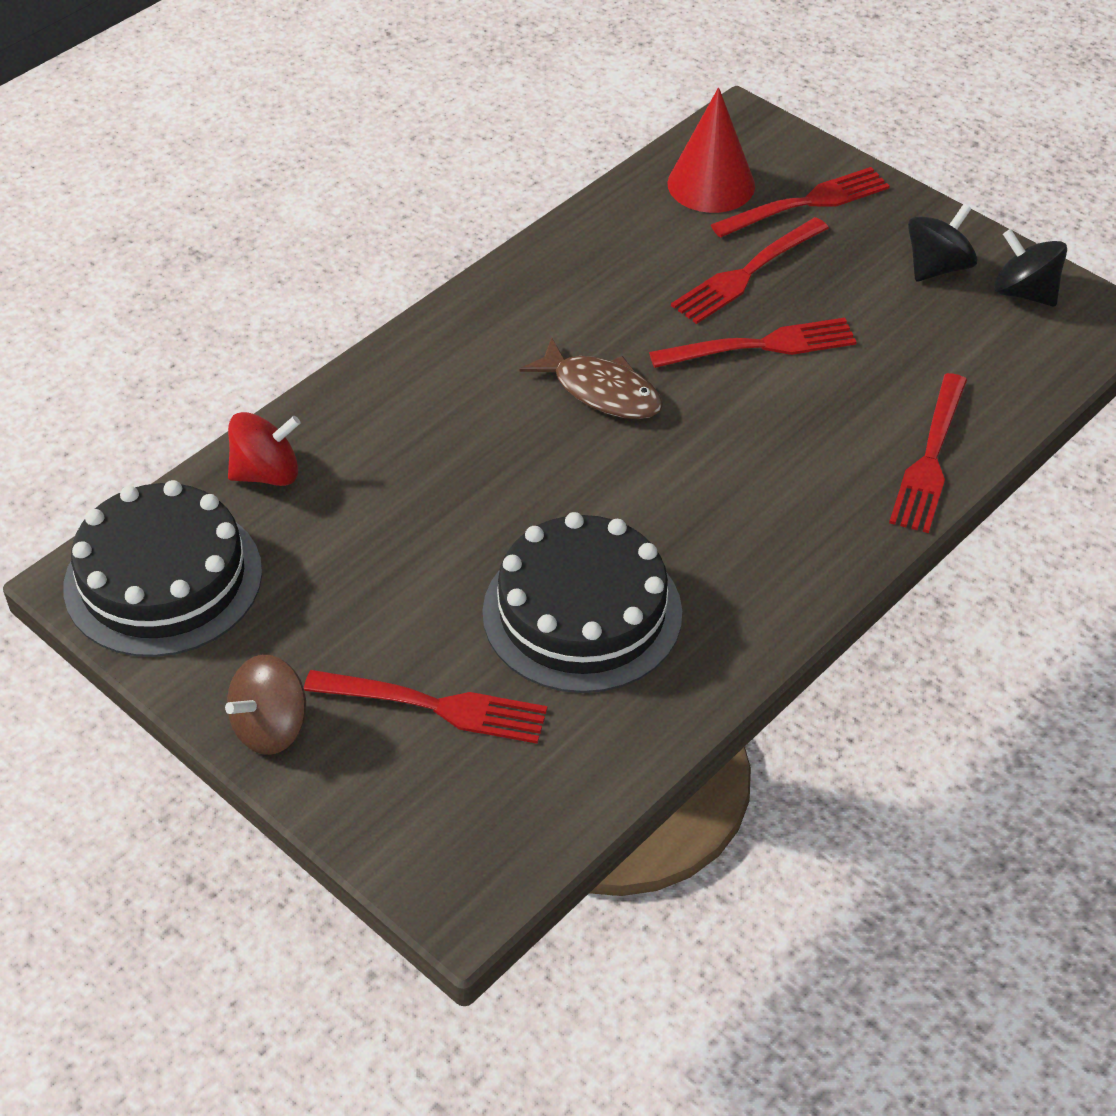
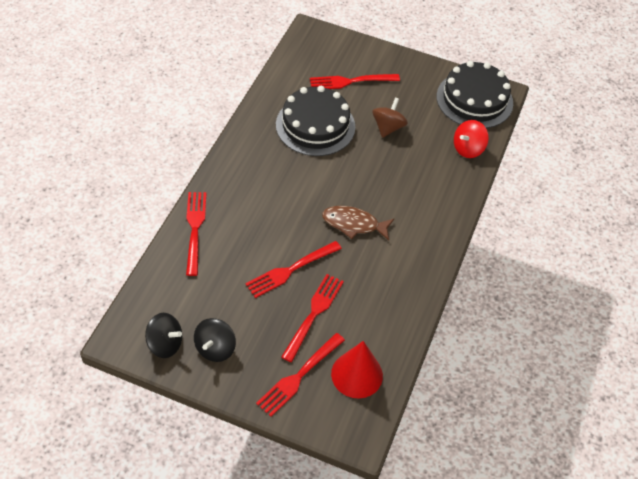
camera: 155 degrees right, 5 degrees up
(271, 727) = (401, 62): brown spinning top -> brown spinning top (388, 127)

